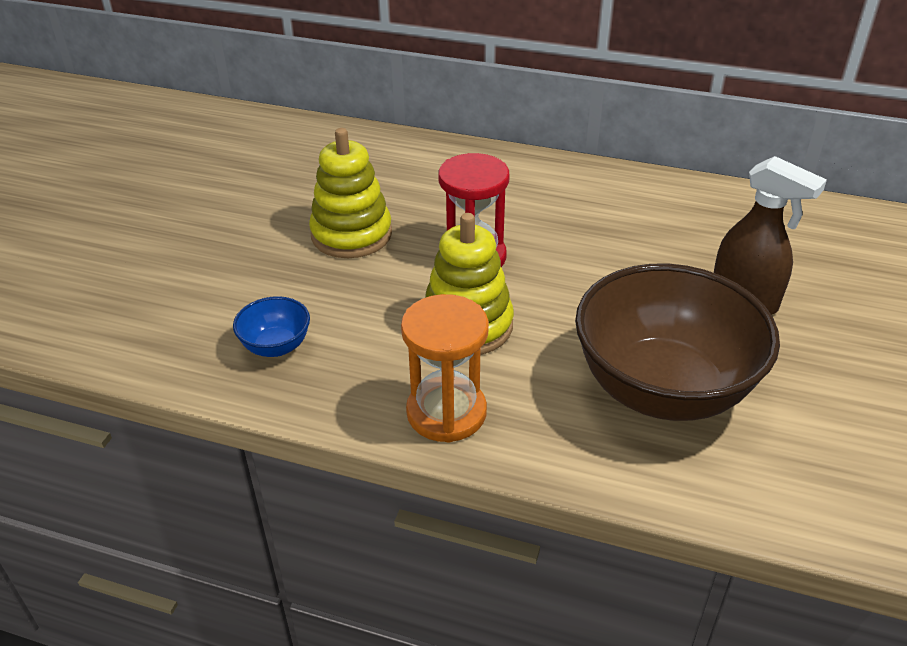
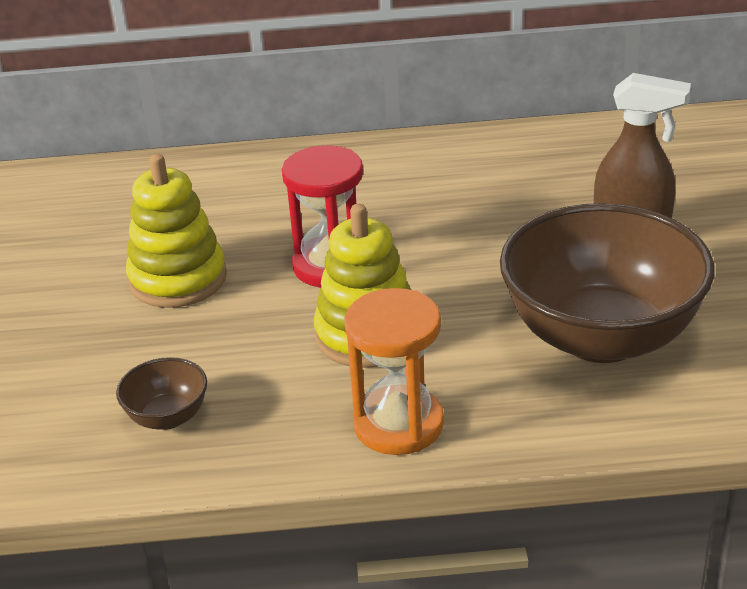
camera: 20 degrees left, 5 degrees down
(276, 346) = (168, 417): blue bowl -> brown bowl

